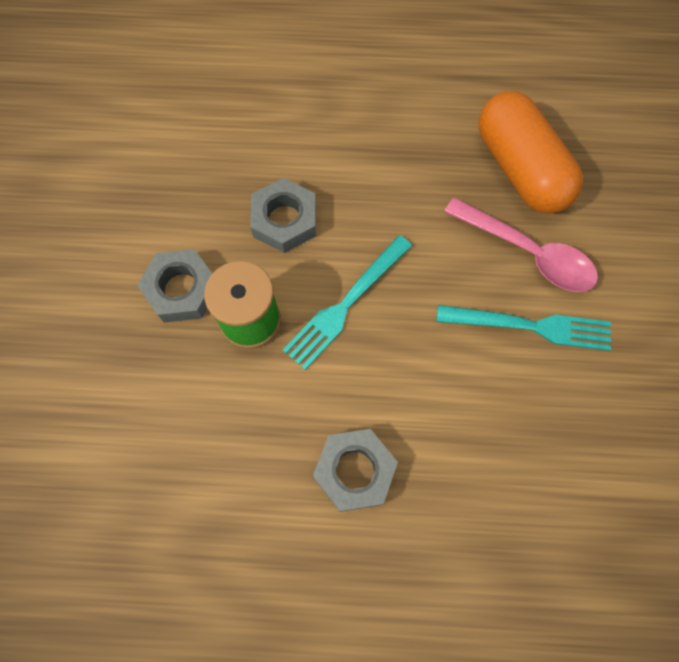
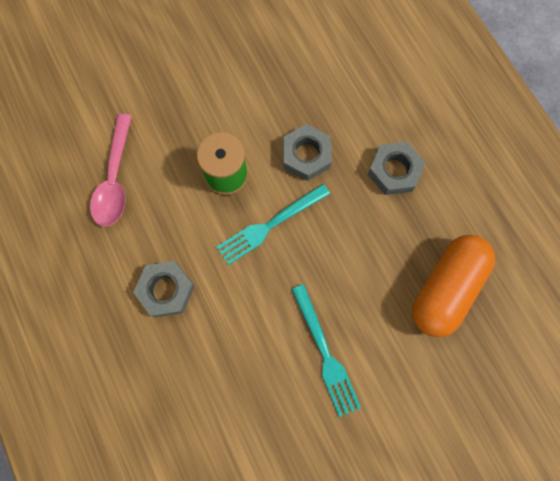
camera: 60 degrees right, 5 degrees up
(181, 290) = (222, 124): grey nut -> grey nut (394, 171)
(345, 305) = (269, 226): turquoise fork -> turquoise fork turned 45 degrees counterclockwise
(527, 253) = (380, 325): pink spoon -> pink spoon (115, 179)

